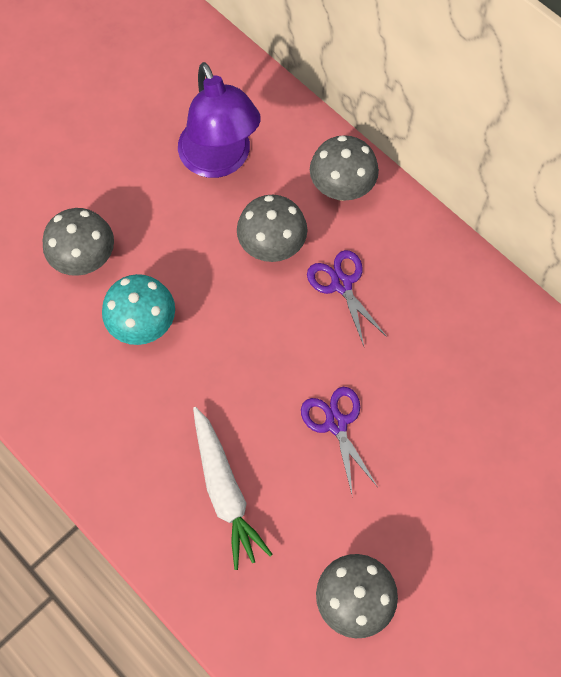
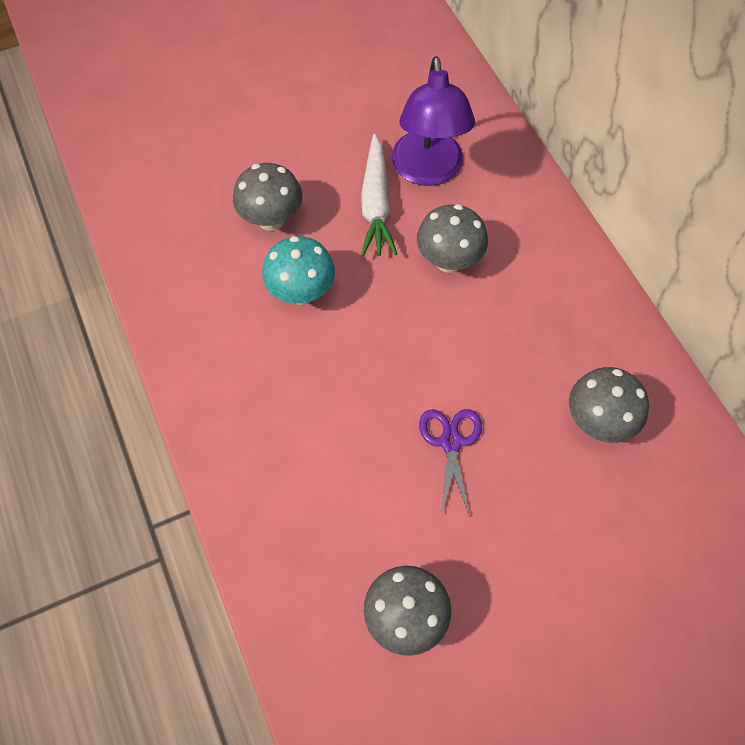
camera: 20 degrees right, 5 degrees down
(225, 490) = (319, 467): white carrot -> white carrot (376, 204)
(341, 188) = (535, 229): grey mushroom -> grey mushroom (598, 422)
(342, 284) = (504, 315): purple scissors -> none

